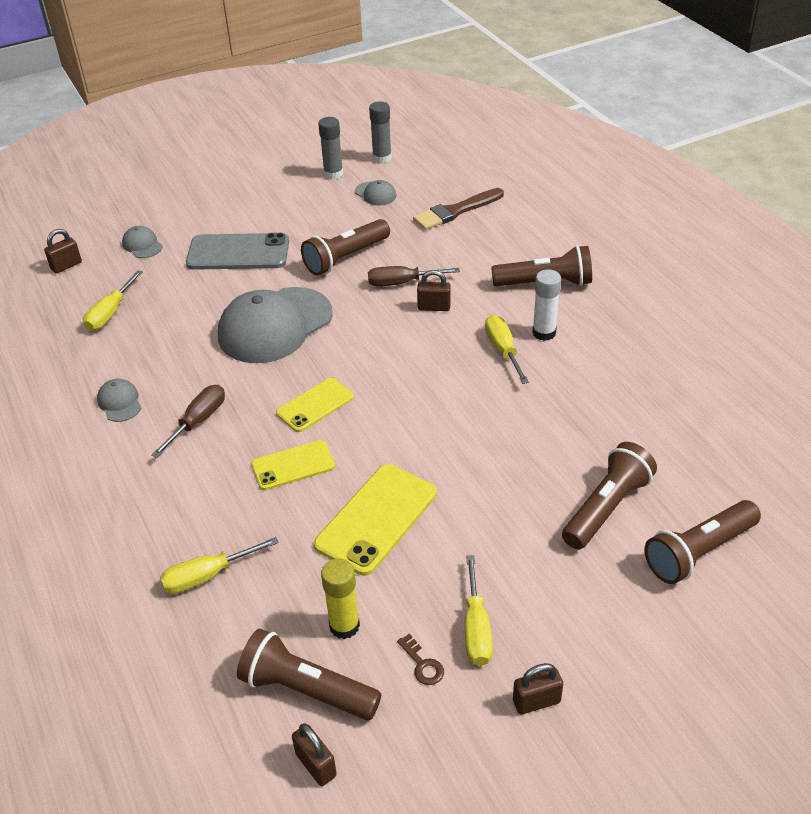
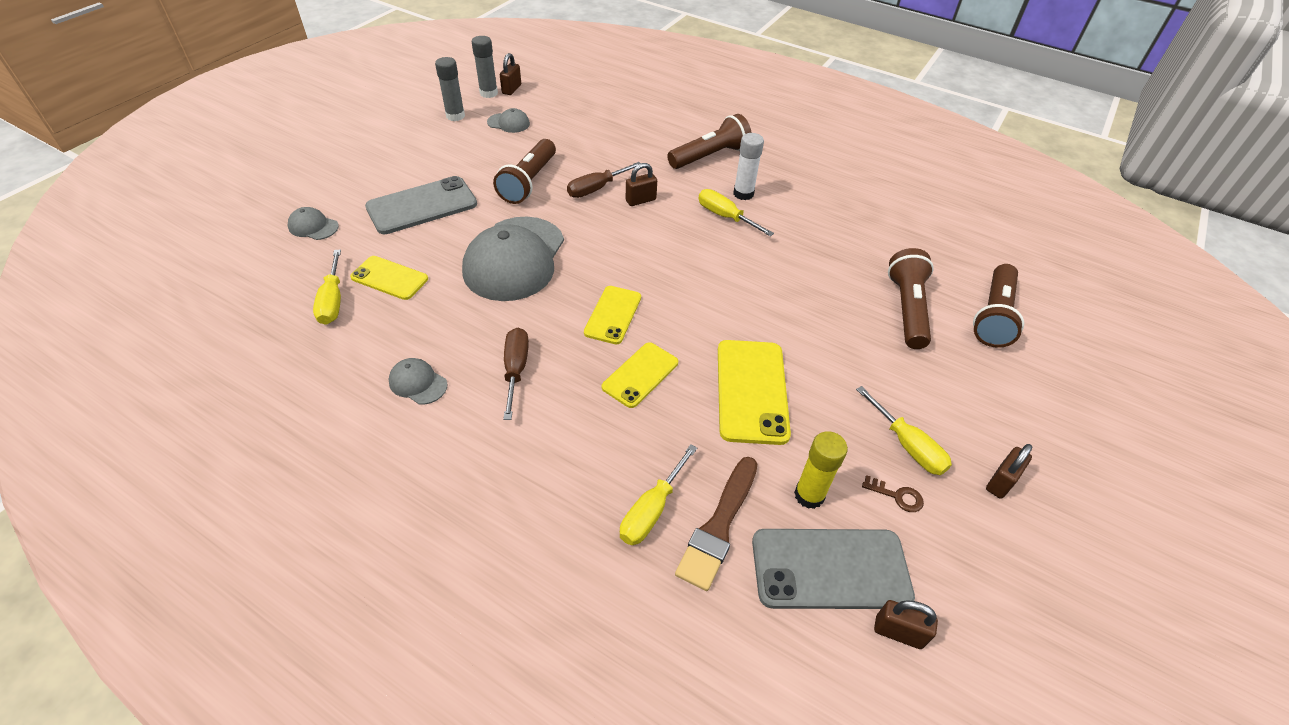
camera: 35 degrees left, 5 degrees up
(66, 266) = (241, 271): brown padlock -> brown padlock (511, 89)
(165, 308) = (389, 278): none -> yellow phone
(307, 689) = (830, 568): brown flashlight -> grey phone
(456, 211) = (590, 120): brown brush -> brown brush (718, 526)

